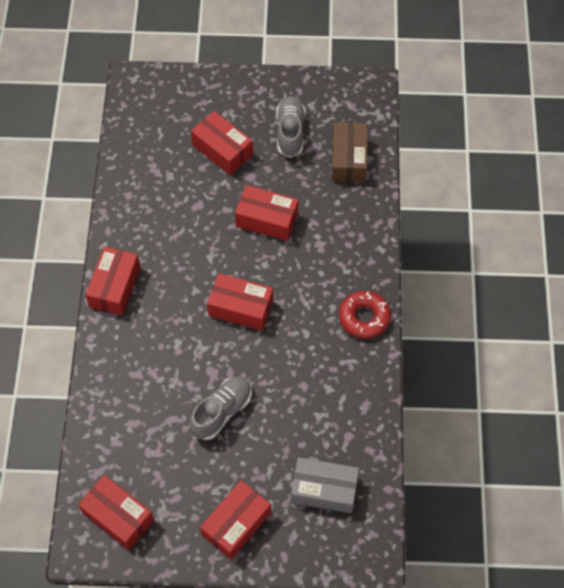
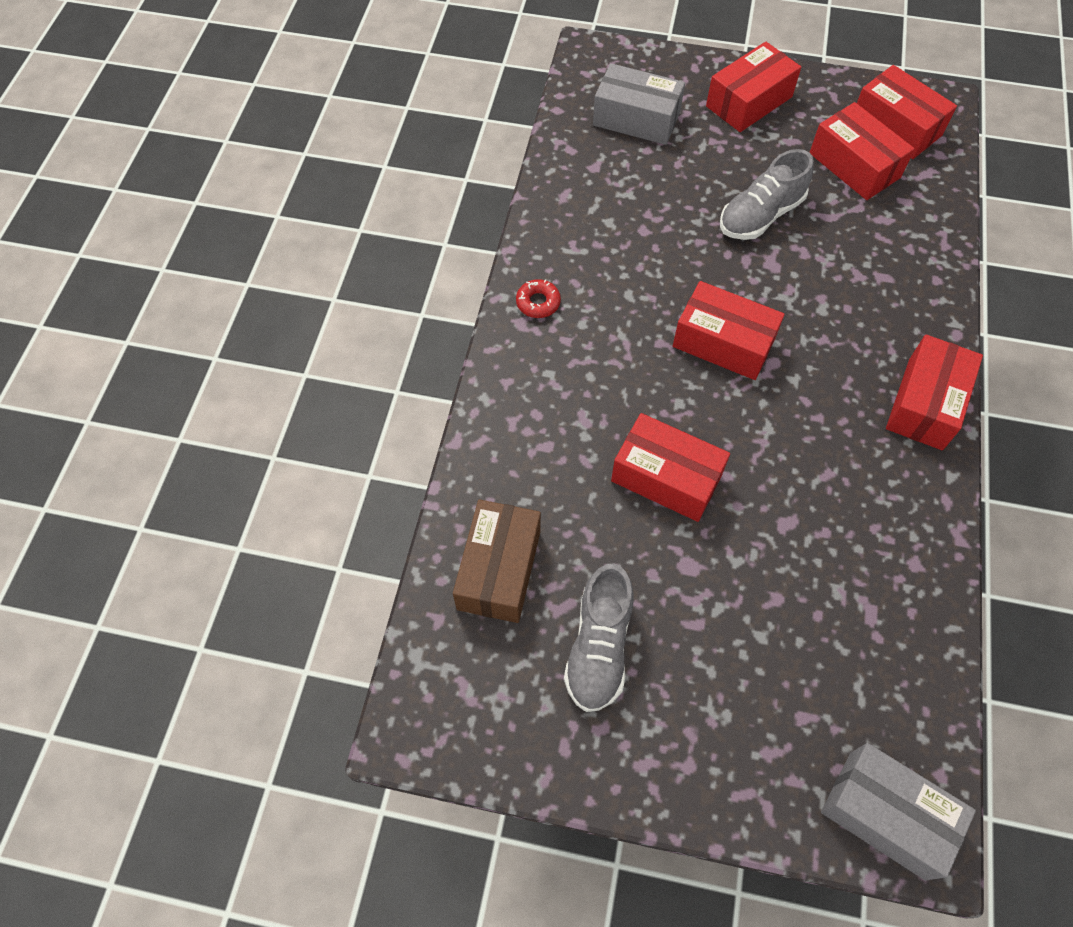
camera: 170 degrees left, 0 degrees up
(149, 87) = (886, 814): none -> grey box
(222, 150) = (736, 630): red box -> red box (854, 165)
(364, 317) = (538, 302): red donut -> red donut, size x0.57

